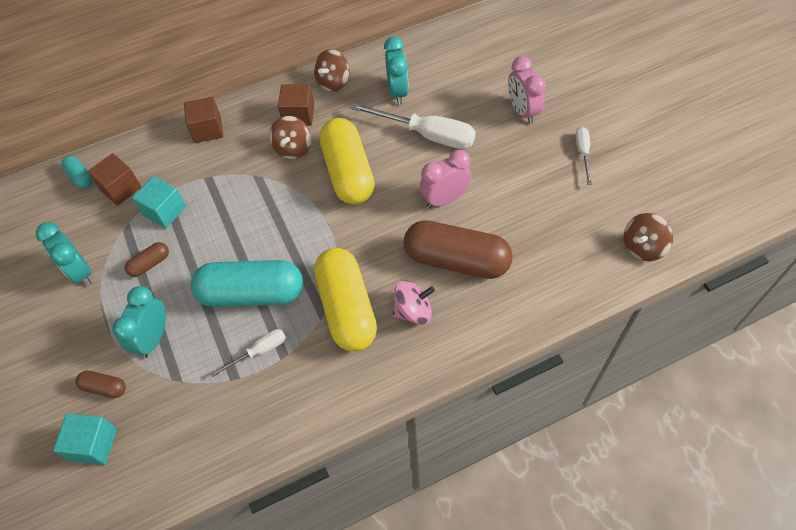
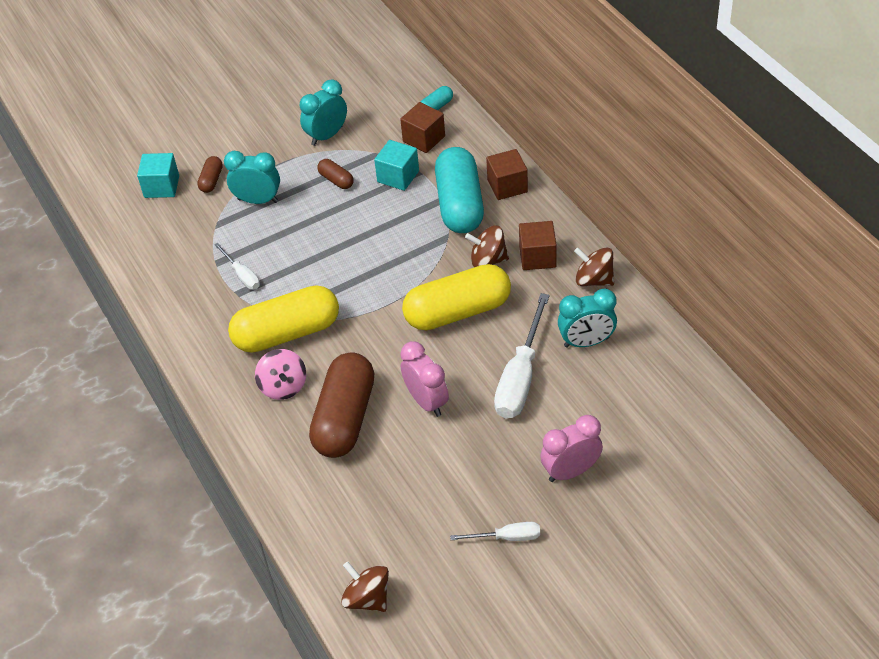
camera: 85 degrees right, 10 degrees down
(252, 293) = (304, 259): turquoise capsule -> turquoise capsule (460, 204)

